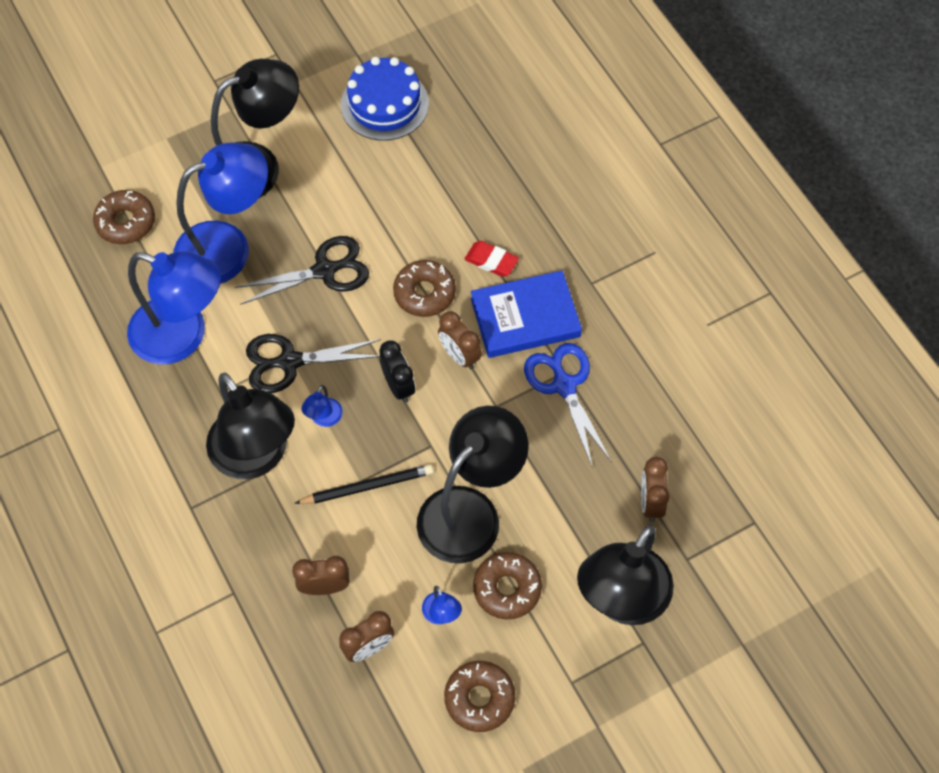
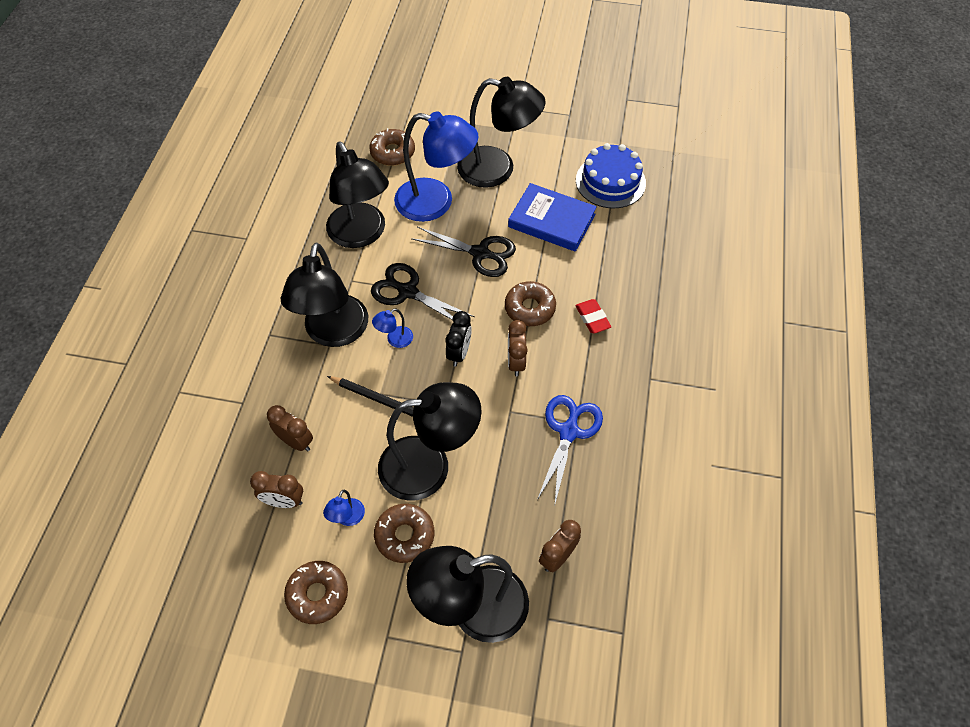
camera: 40 degrees right, 5 degrees down
(182, 336) = (361, 235): blue lamp -> black lamp
(525, 318) = (582, 369): blue book -> blue book (551, 221)

